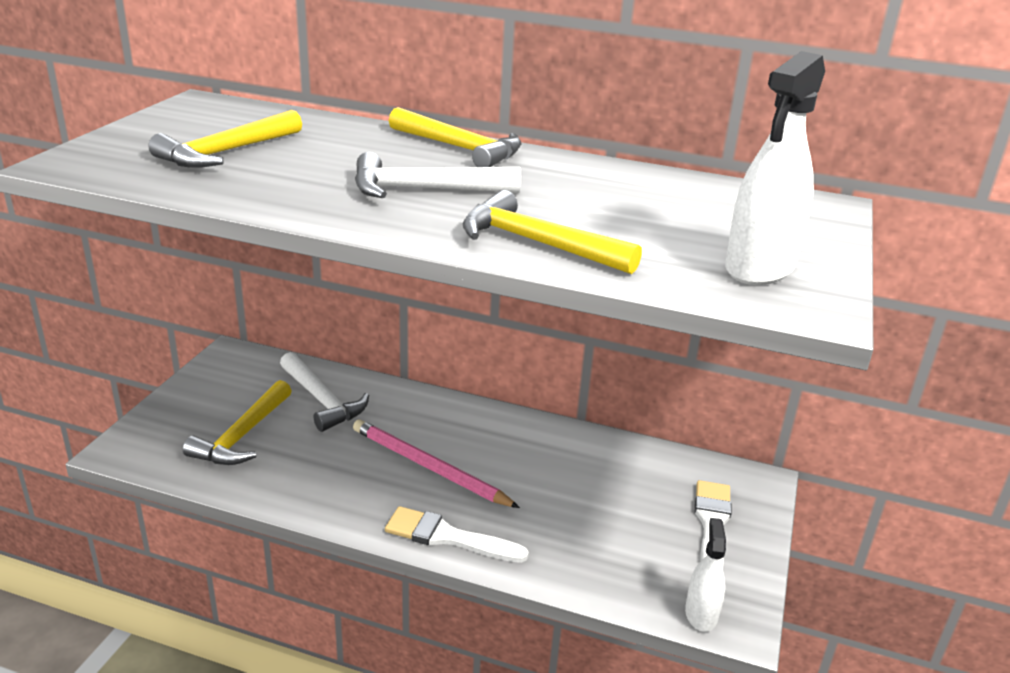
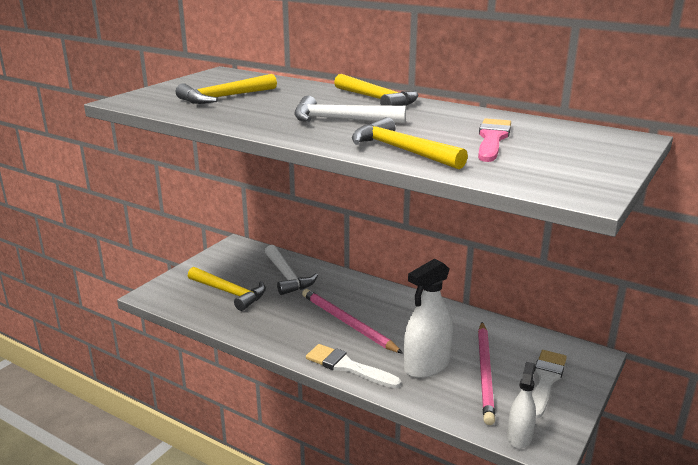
camera: 15 degrees right, 5 degrees down
(242, 435) = (229, 293): yellow hammer -> yellow hammer turned 90 degrees counterclockwise
(633, 524) = (485, 373): none -> pink pencil
(651, 215) = (492, 139): none -> pink brush
(760, 267) = (557, 170): white spray bottle -> white spray bottle (426, 365)

